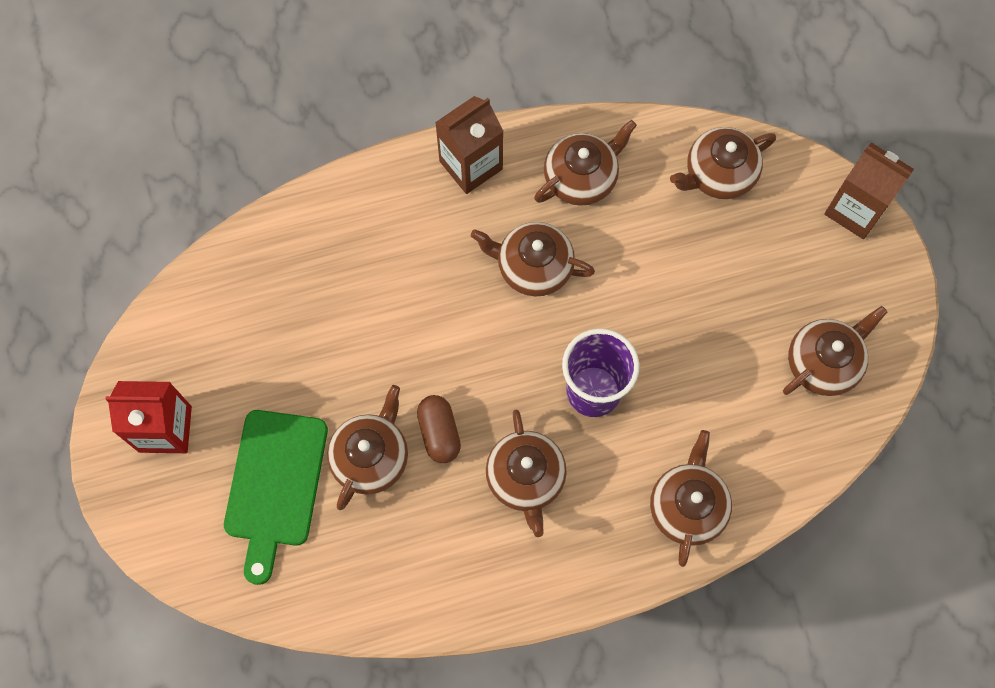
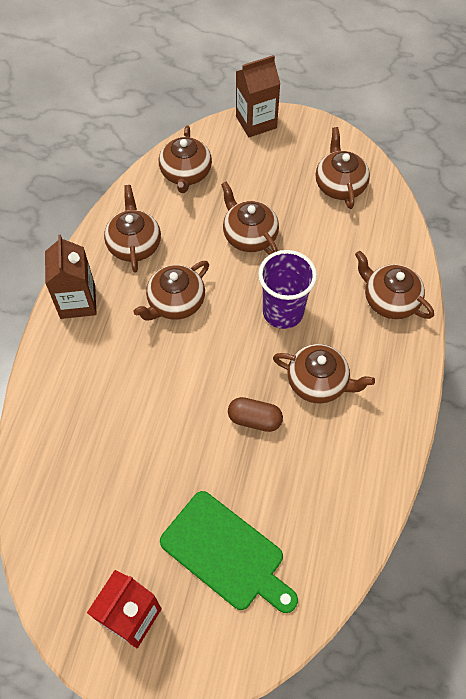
camera: 60 degrees left, 10 degrees down
(371, 457) = (245, 473): brown teapot -> brown teapot (249, 235)

